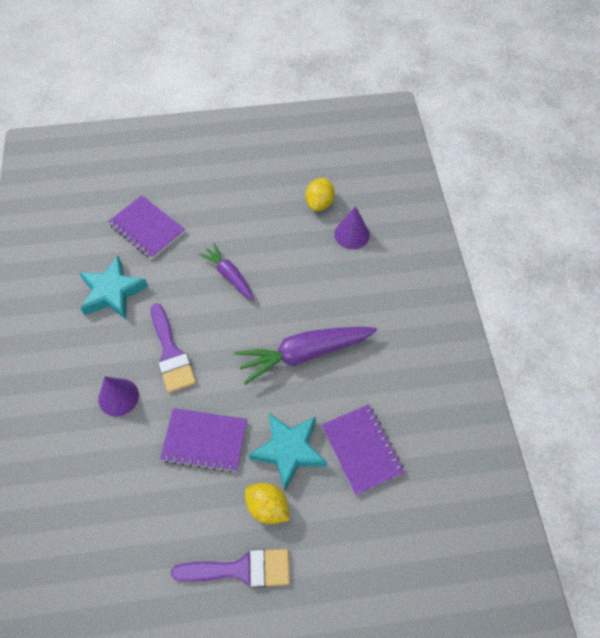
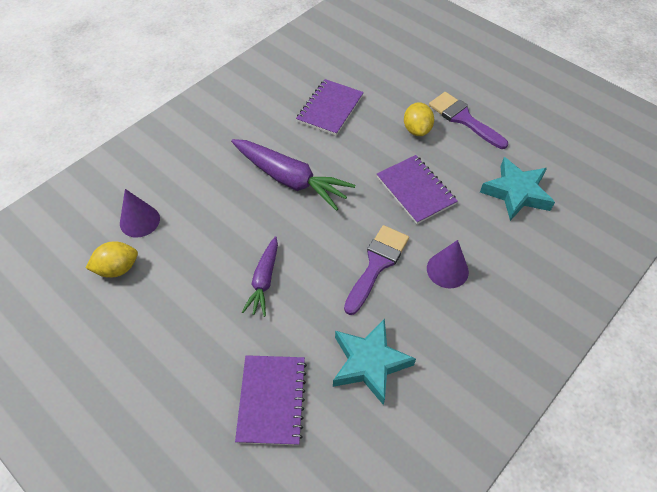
camera: 130 degrees left, 5 degrees down
(289, 450) = (371, 142): turquoise star -> turquoise star (516, 193)

